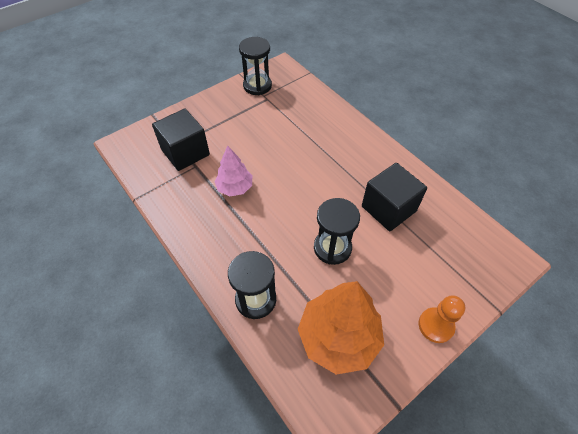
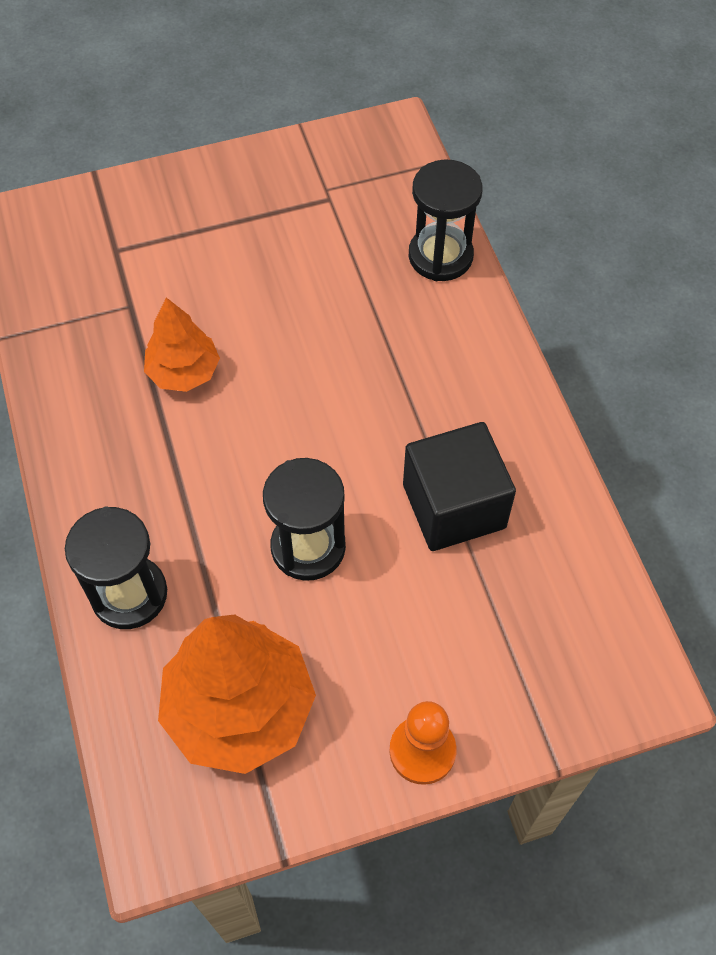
camera: 20 degrees right, 5 degrees up
(185, 152) = (123, 272): black cube -> none
(235, 187) = (184, 372): pink tree -> orange tree
(257, 86) = (323, 163): black hourglass -> black hourglass (440, 256)

